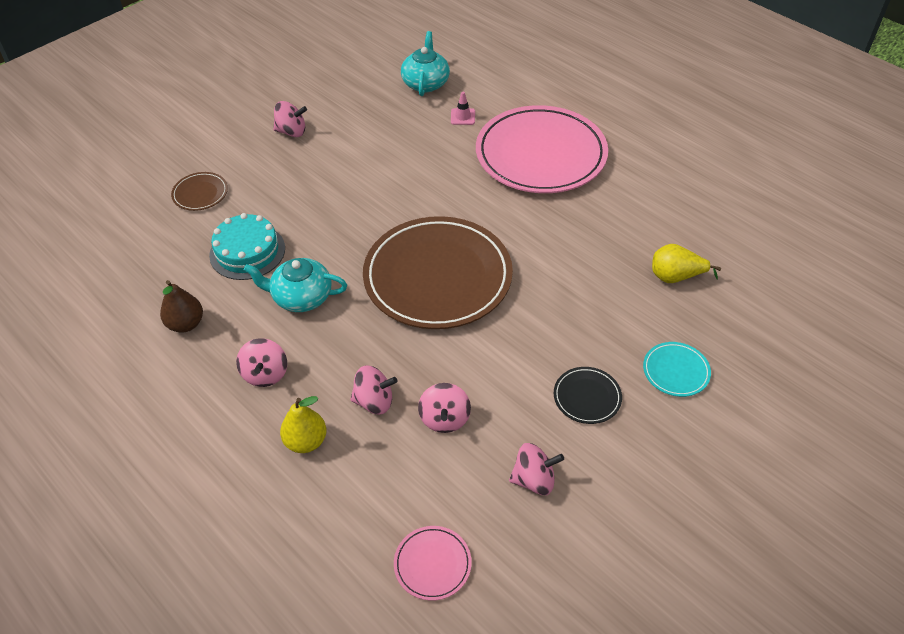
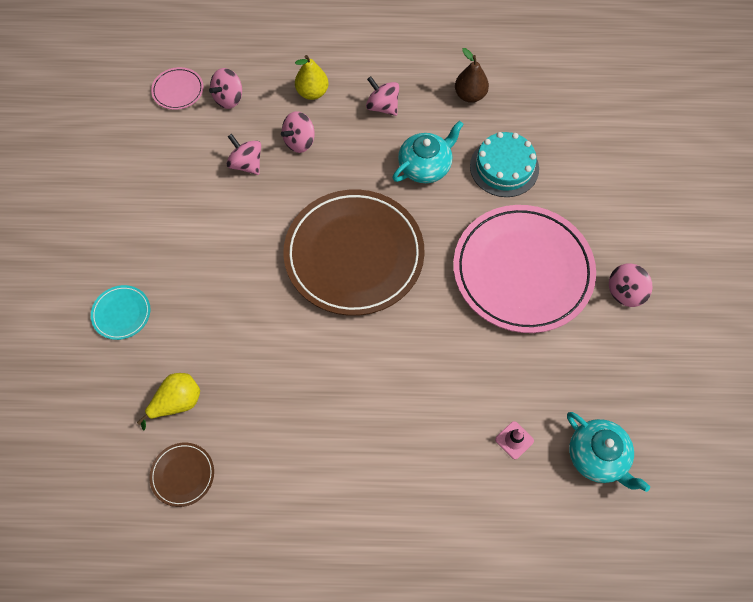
camera: 135 degrees right, 15 degrees up
(200, 193) = (602, 181): brown plate -> brown plate (182, 475)
(534, 480) = (160, 171): pink spinning top -> pink spinning top (229, 98)
(541, 154) = (399, 452): pink plate -> pink plate (522, 271)
(587, 397) = (169, 246): black plate -> none

